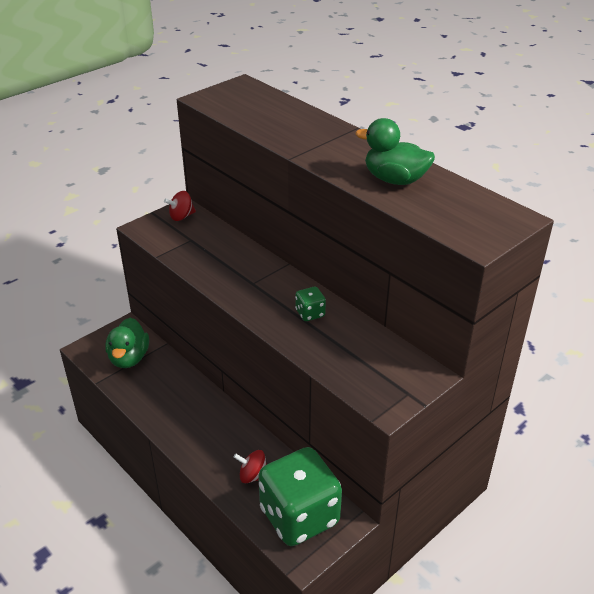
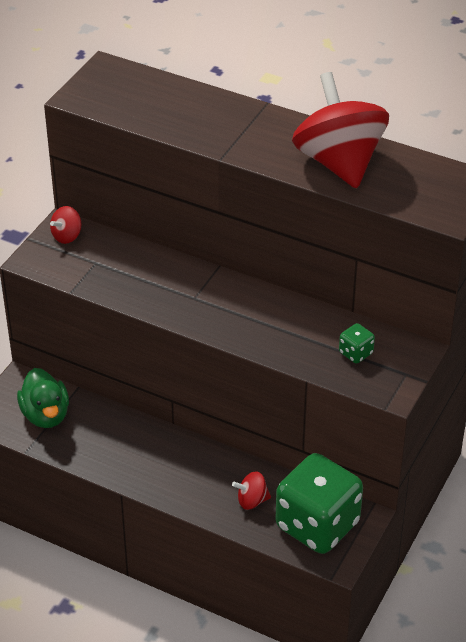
camera: 20 degrees left, 5 degrees up
(310, 313) = (272, 317): green dice -> green dice (355, 353)
(395, 180) = (339, 162): green duck -> red spinning top

